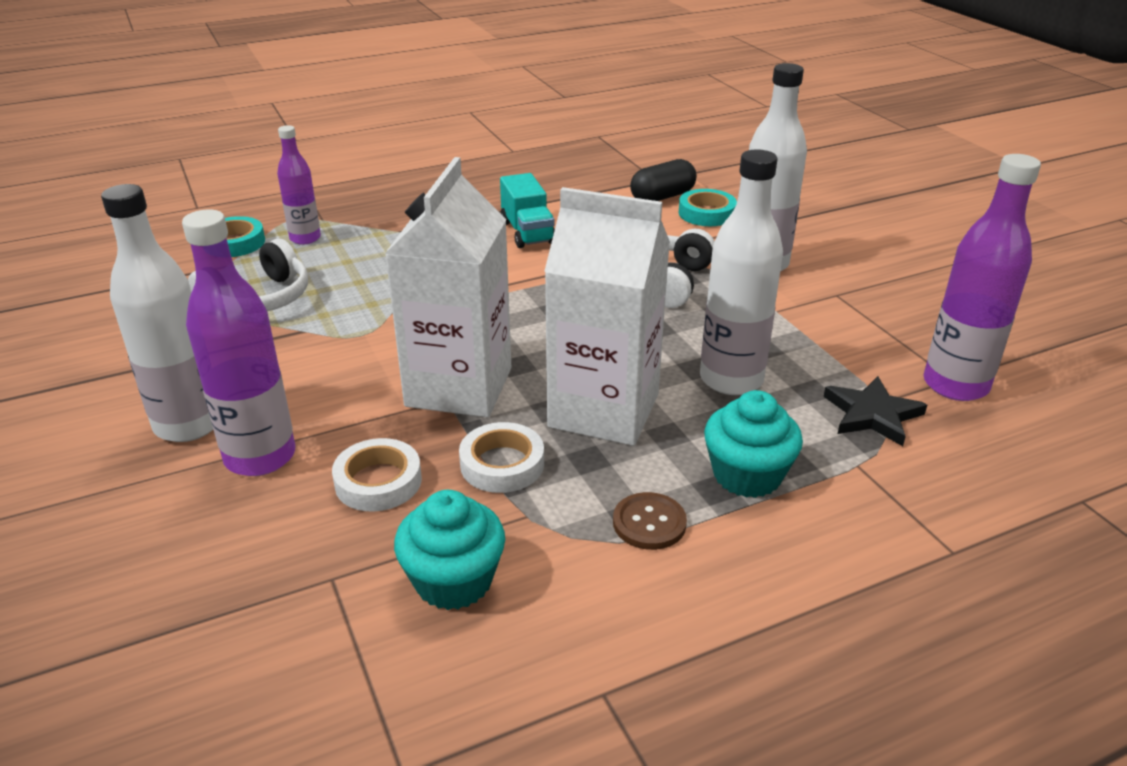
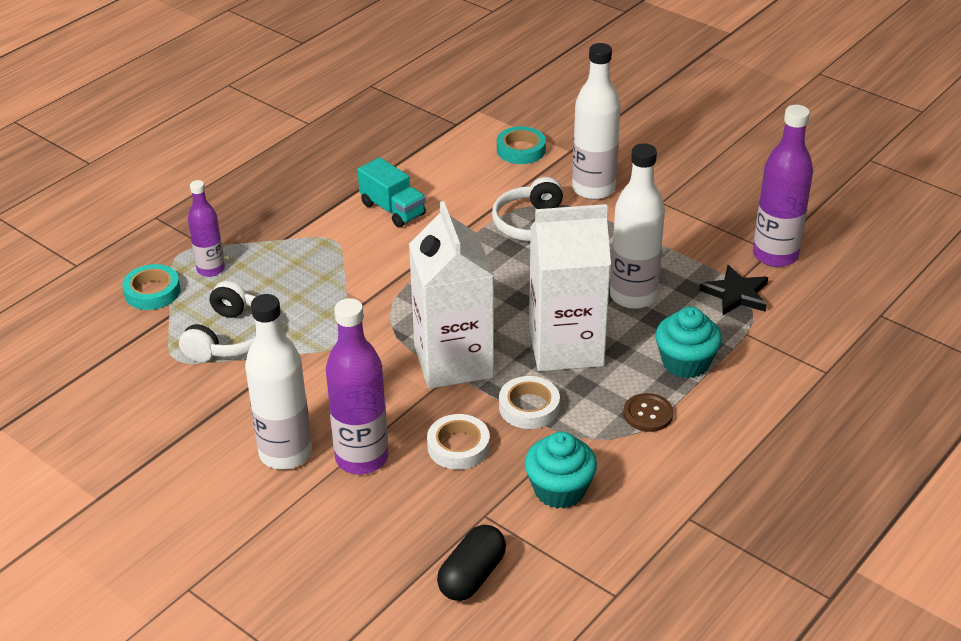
camera: 25 degrees left, 5 degrees up
(662, 197) = (474, 142): black capsule -> black capsule (472, 576)

